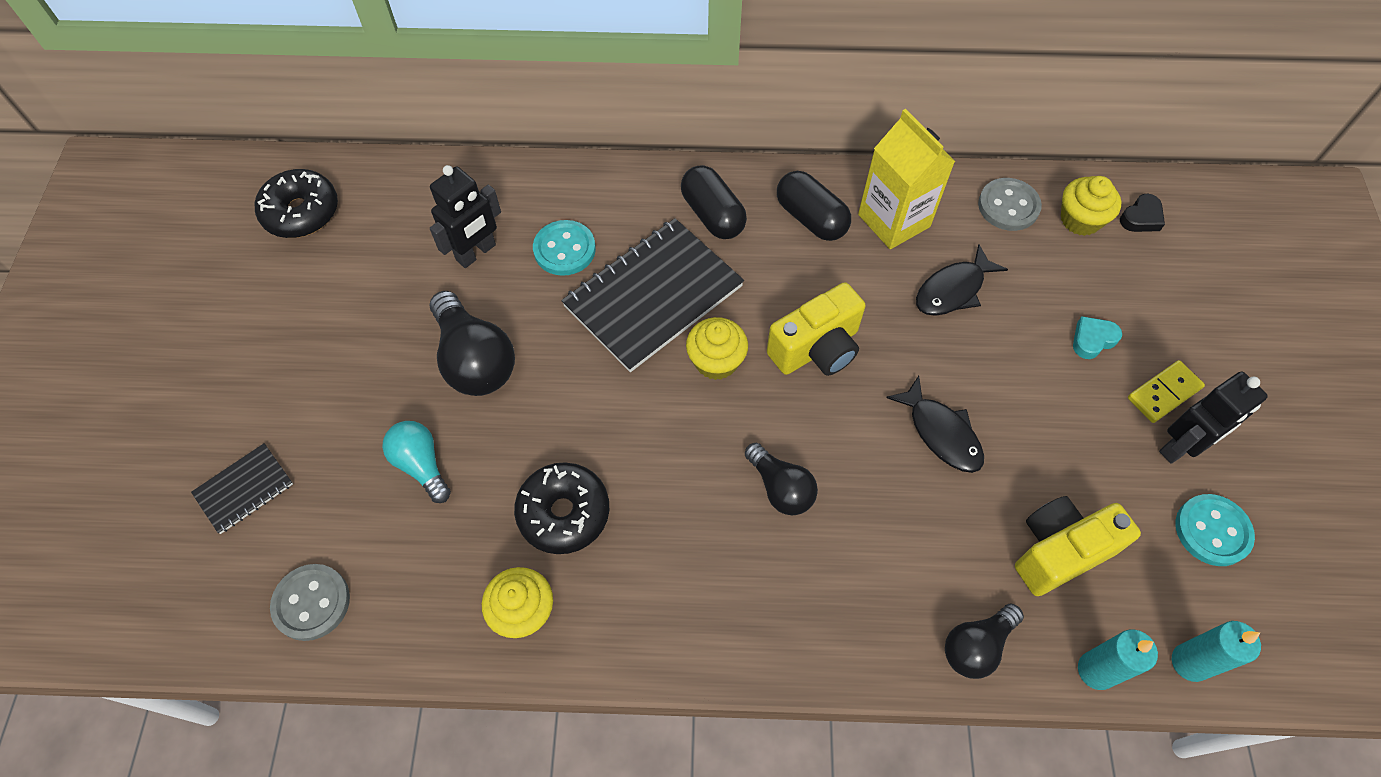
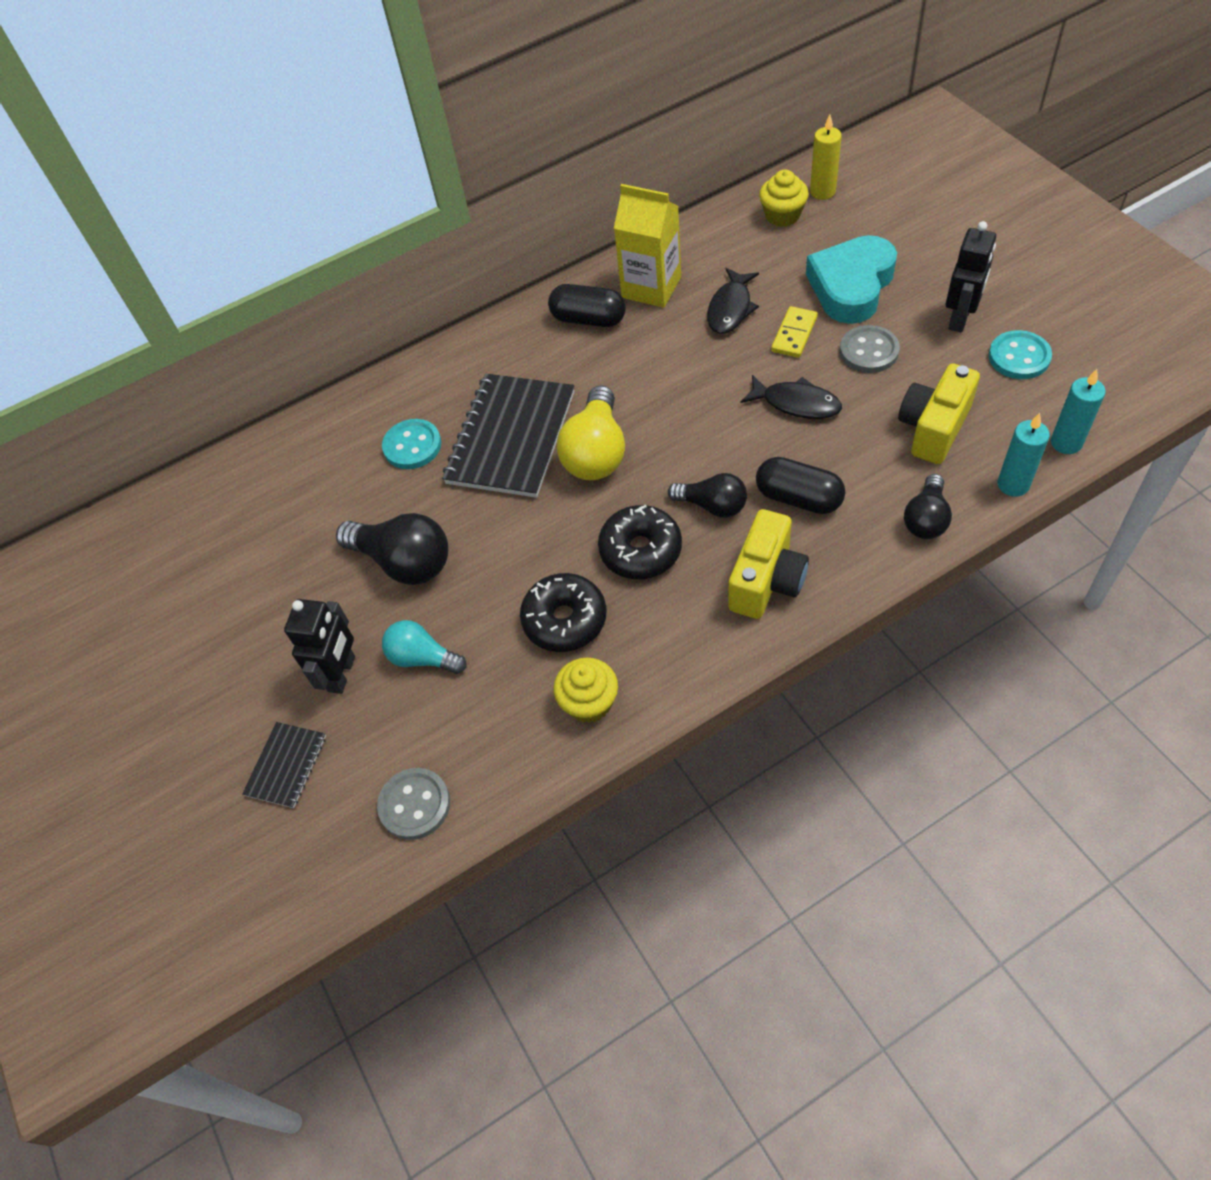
camera: 25 degrees left, 5 degrees down
(301, 212) = (159, 545): black donut -> black donut (640, 550)
(476, 253) = (340, 489): black robot -> black robot (342, 674)
(712, 215) = (511, 358): black capsule -> black capsule (798, 498)
(716, 361) = (596, 452): yellow cupcake -> yellow light bulb
(816, 349) = (664, 401): yellow camera -> yellow camera (766, 581)
(1008, 206) = (725, 233): grey button -> grey button (869, 351)
(1092, 340) = (851, 286): turquoise heart -> turquoise heart, size x2.41
(1141, 218) = (822, 192): black heart -> yellow candle
(1164, 393) = (923, 292): yellow domino -> yellow domino (794, 334)

